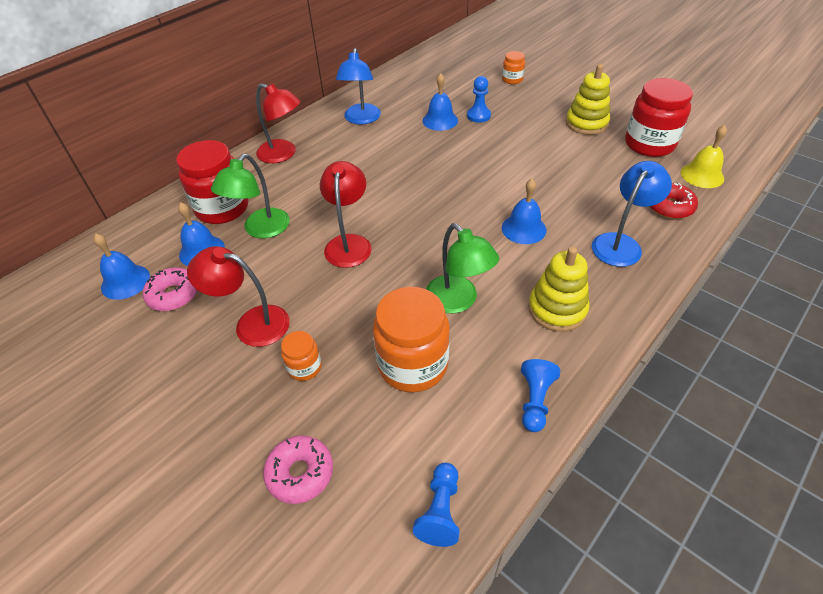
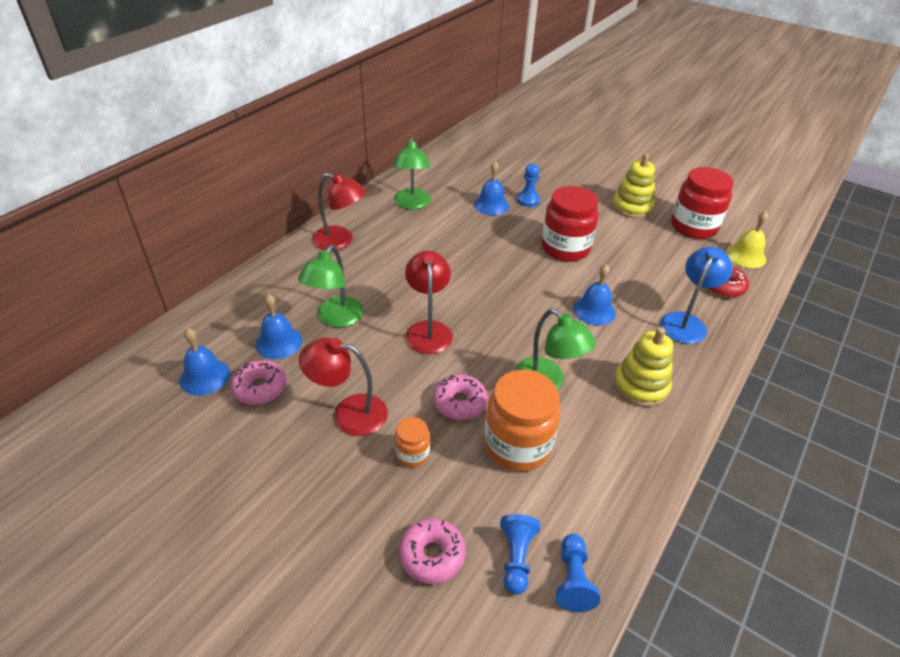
camera: 10 degrees left, 5 degrees down
(222, 208) = (290, 298): red jar -> red jar (565, 248)
(361, 119) = (412, 204): blue lamp -> green lamp
(363, 318) = (459, 403): none -> pink donut
(512, 79) = (553, 164): orange jar -> none
(535, 401) = (638, 472): blue pawn -> blue pawn (516, 558)

